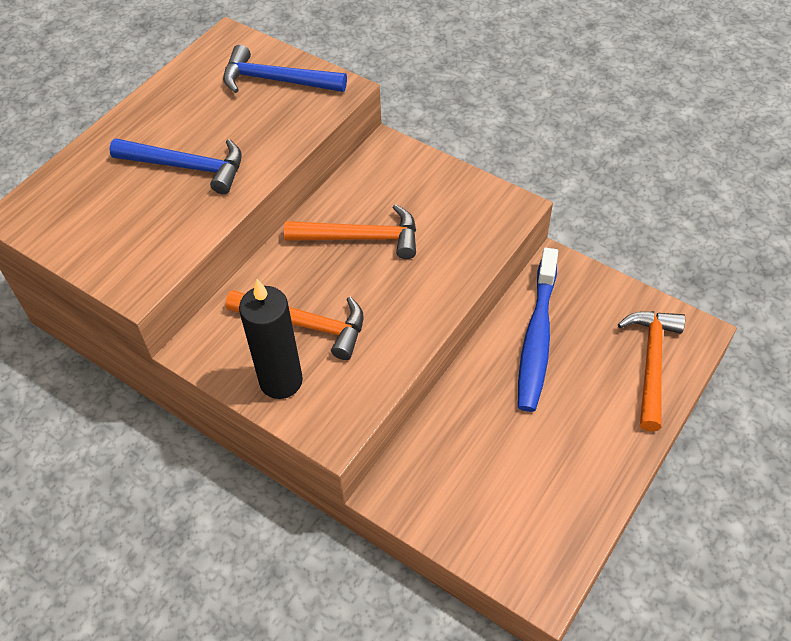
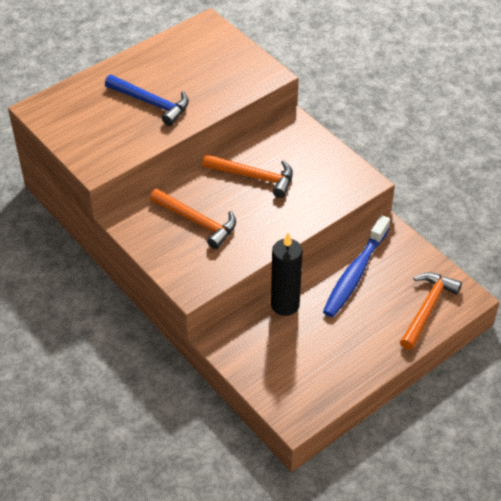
camera: 15 degrees right, 5 degrees down
(276, 80) = (229, 59): blue hammer -> none
(281, 381) = (169, 251): black candle -> black candle (285, 305)

